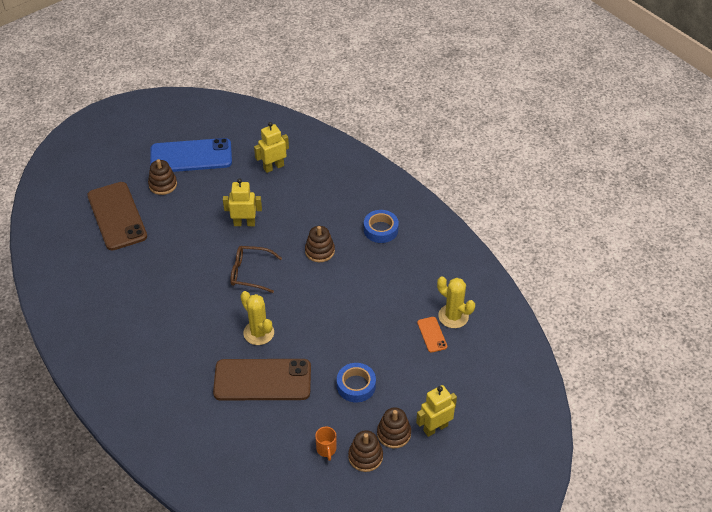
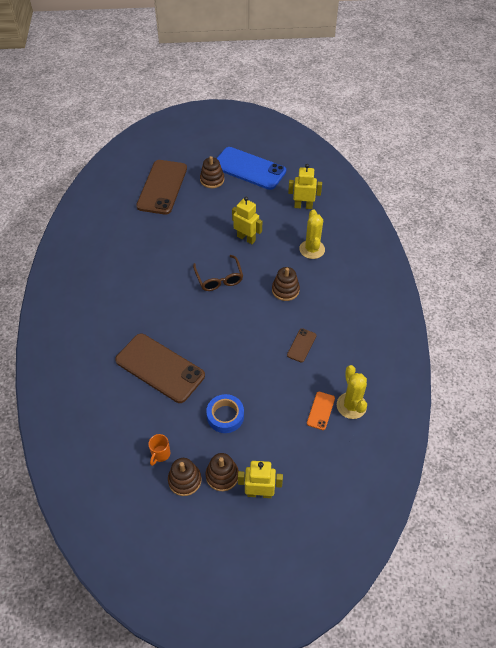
camera: 35 degrees right, 5 degrees up
(250, 273) = (219, 279): brown glasses -> brown glasses turned 150 degrees counterclockwise
(259, 333) = (187, 329): yellow cactus -> yellow cactus (312, 249)
(372, 290) = (301, 345): none -> brown phone
(381, 229) = (348, 299): blue tape -> none

